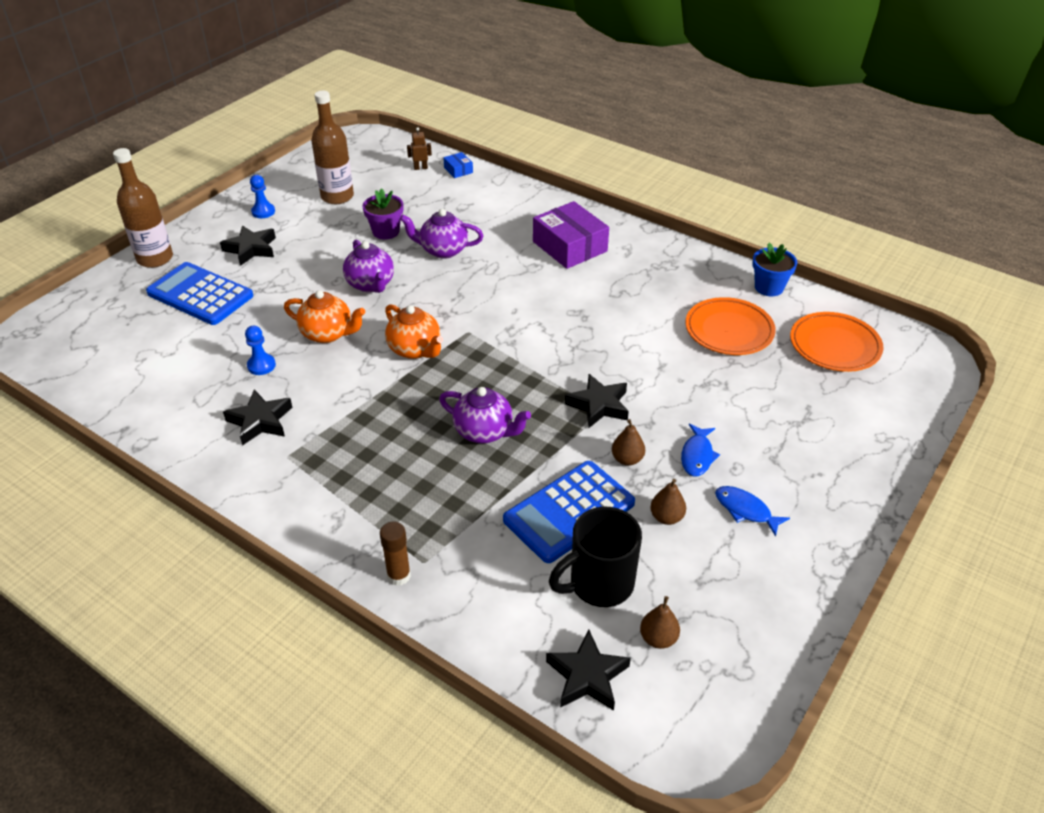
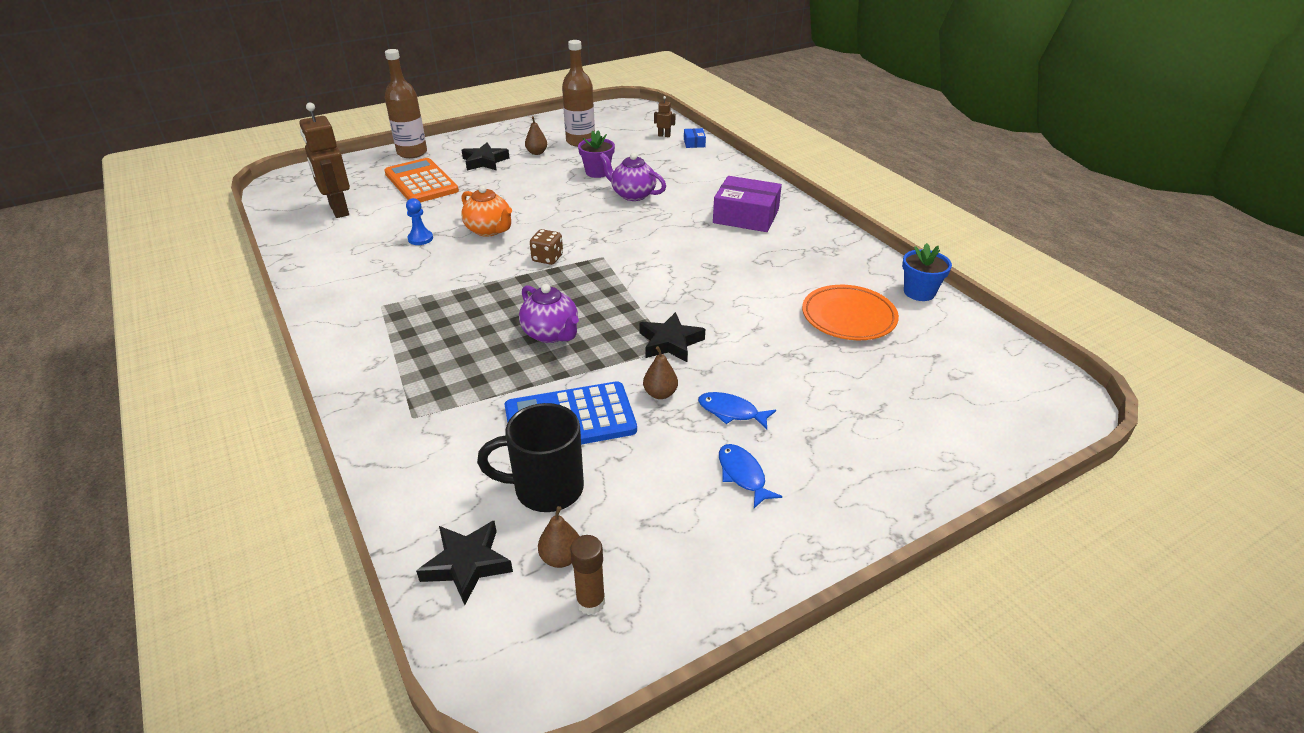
camera: 25 degrees right, 5 degrees down
(134, 357) = (338, 210): none -> brown robot
(200, 294) = (421, 182): blue calculator -> orange calculator
(260, 421) = (384, 276): black star -> none
(263, 212) = (516, 140): blue pawn -> none
(371, 284) = (553, 205): purple teapot -> none
(399, 576) = (383, 420): brown glue stick -> brown glue stick (590, 602)
(415, 349) = (547, 258): orange teapot -> brown dice
(569, 246) = (746, 216): purple box -> purple box turned 60 degrees counterclockwise
(666, 517) = (657, 454): brown pear -> brown pear (537, 153)
(697, 456) = (731, 412): blue fish -> blue fish turned 75 degrees clockwise
(834, 346) = (954, 359): orange plate -> none

